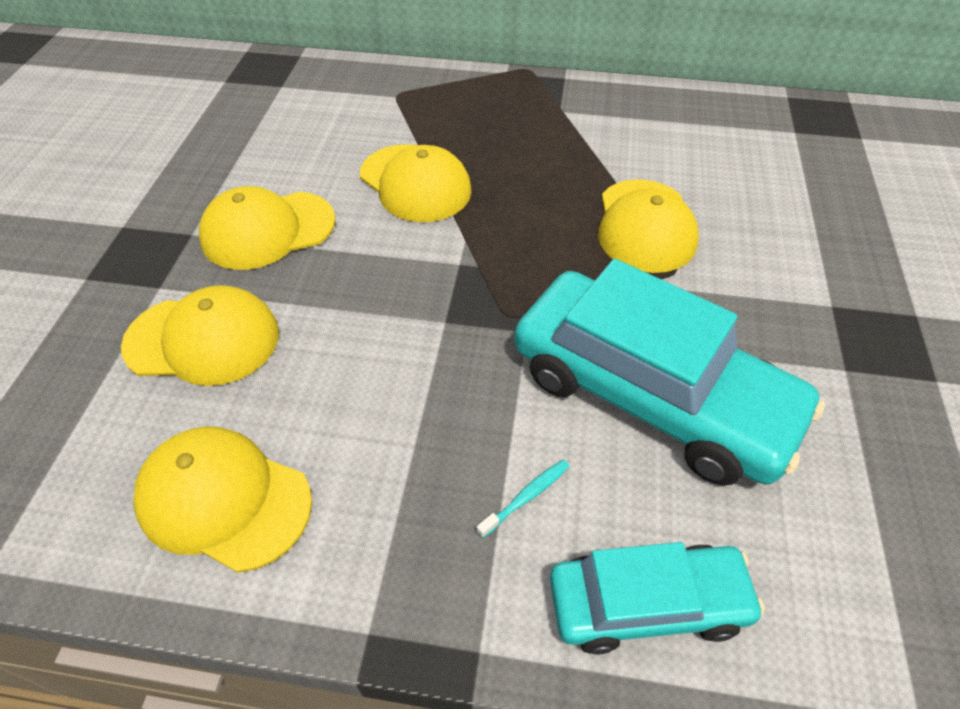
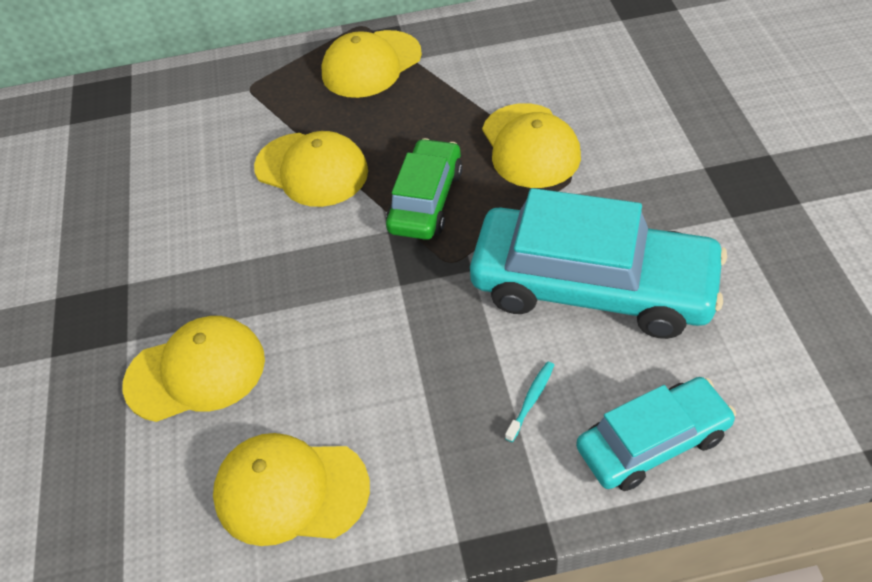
camera: 15 degrees left, 0 degrees up
(268, 230) = (198, 256): yellow cap -> yellow cap (371, 64)
(512, 246) = (426, 200): none -> green car

